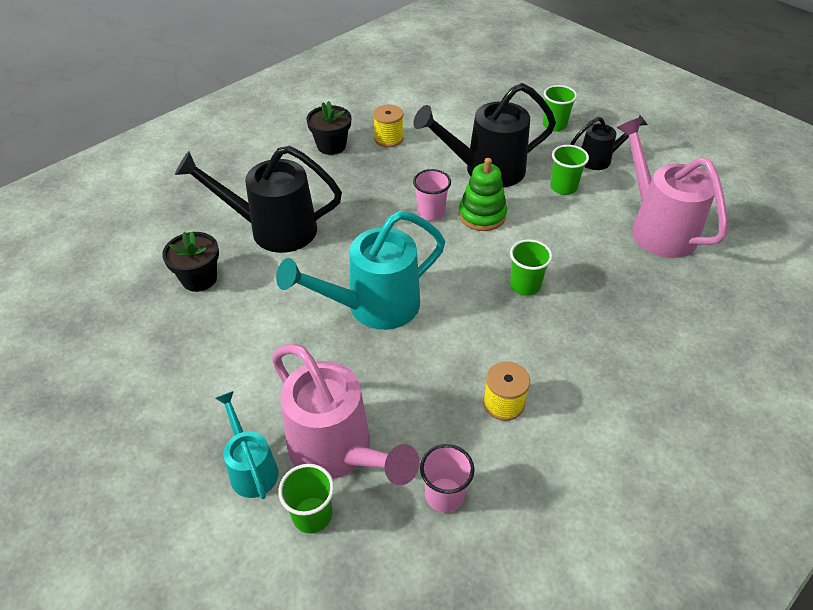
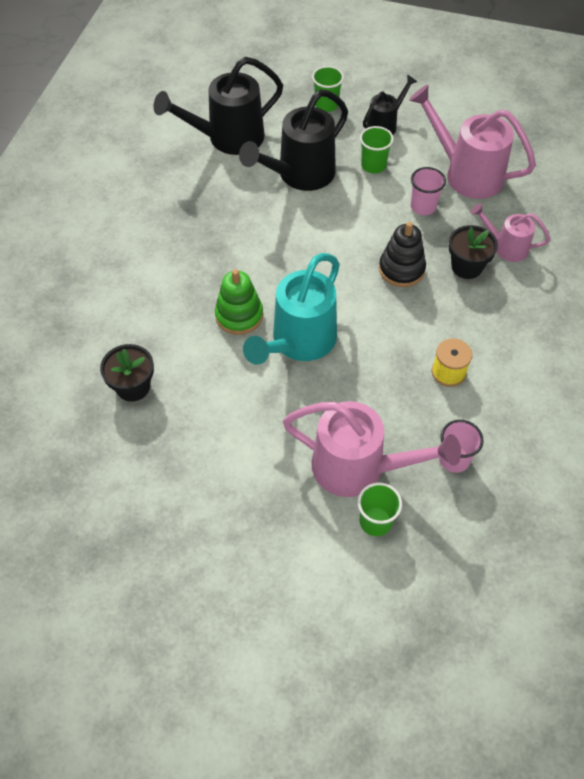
camera: 30 degrees left, 10 degrees up
(251, 468) = (306, 513): turquoise watering can -> none
(273, 229) = (160, 312): black watering can -> black watering can (228, 138)
(331, 146) = (145, 206): black flower pot -> black flower pot (466, 266)
(388, 138) = (192, 177): yellow spool -> none
(431, 213) = (283, 236): pink cup -> pink cup (423, 207)
(482, 215) = (326, 220): green stacking toy -> green stacking toy (239, 315)
(525, 285) = (401, 269): green cup -> black stacking toy
(655, 310) = (506, 247): none -> pink watering can

